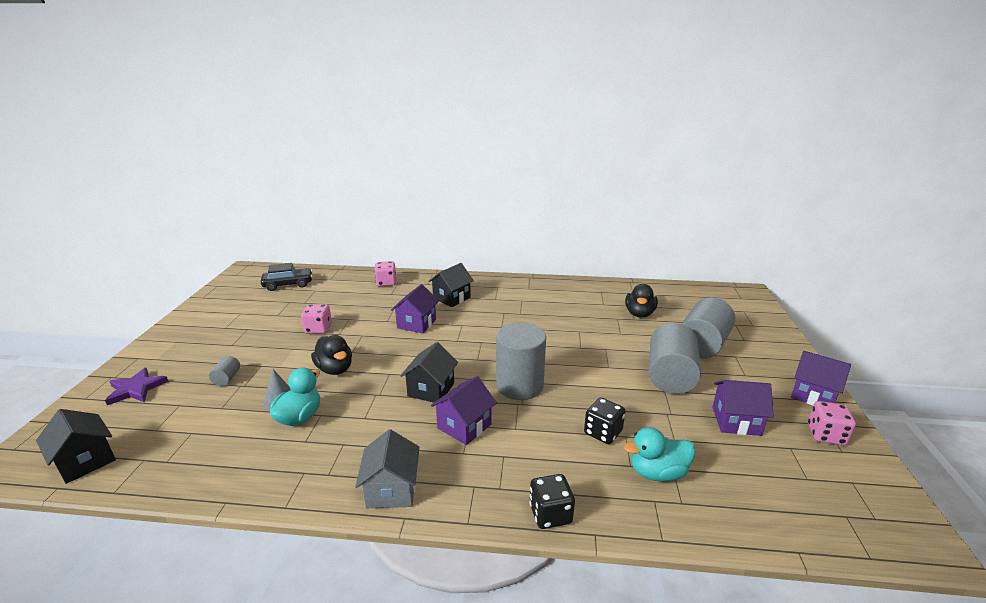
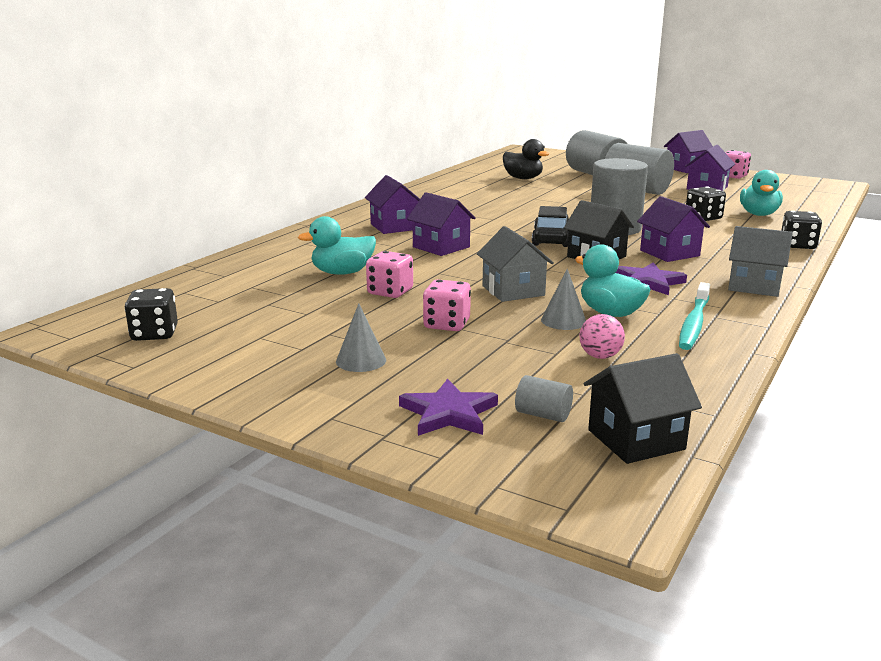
camera: 65 degrees left, 5 degrees down
(209, 347) = (361, 360): none -> grey cone
(215, 426) = (600, 356): none -> pink ball
(227, 378) = (478, 349): grey cylinder -> grey cylinder (543, 415)
(242, 289) = (154, 334): none -> black dice
(285, 462) = (694, 323): none -> turquoise toothbrush
(288, 284) = (196, 301): black car -> black car (551, 239)
(335, 369) = (513, 291): black duck -> grey house
(348, 306) = (342, 273): none -> turquoise duck
(377, 425) = (648, 282): none -> purple star
(386, 283) = (296, 248): pink dice -> pink dice (446, 324)
(451, 298) = (394, 227): black house -> purple house

